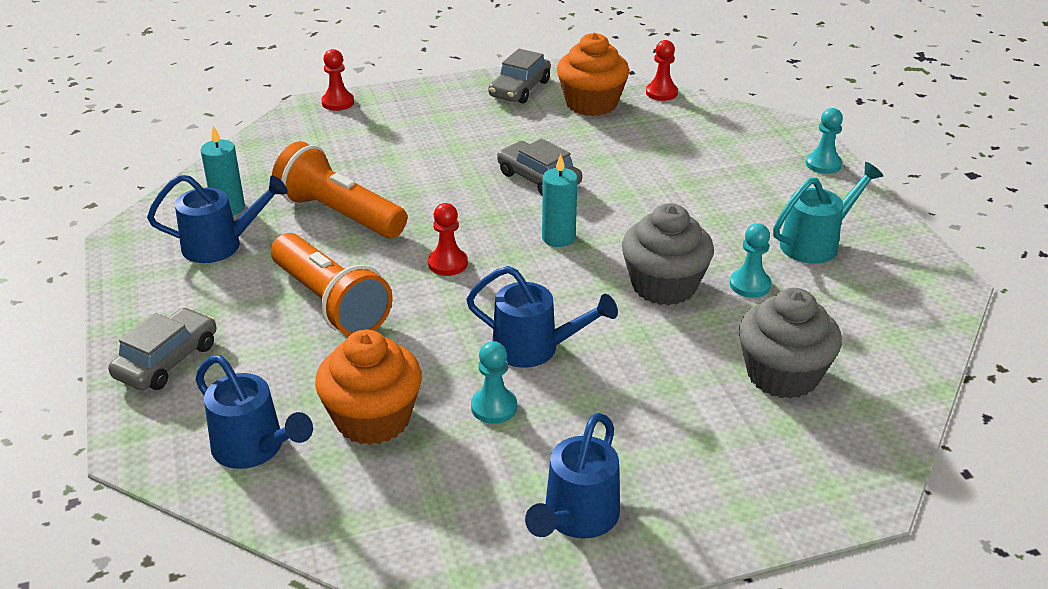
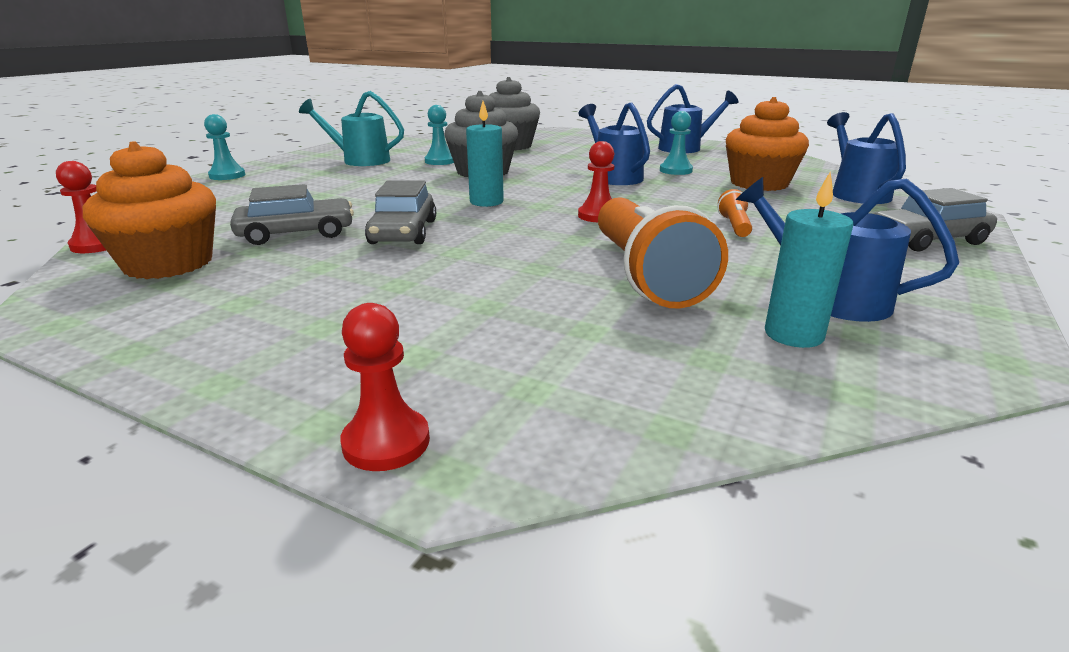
camera: 135 degrees left, 10 degrees down
(330, 303) = (734, 226): orange flashlight -> orange flashlight, size x0.43
(519, 89) = (150, 314): grey car -> grey car (296, 233)

